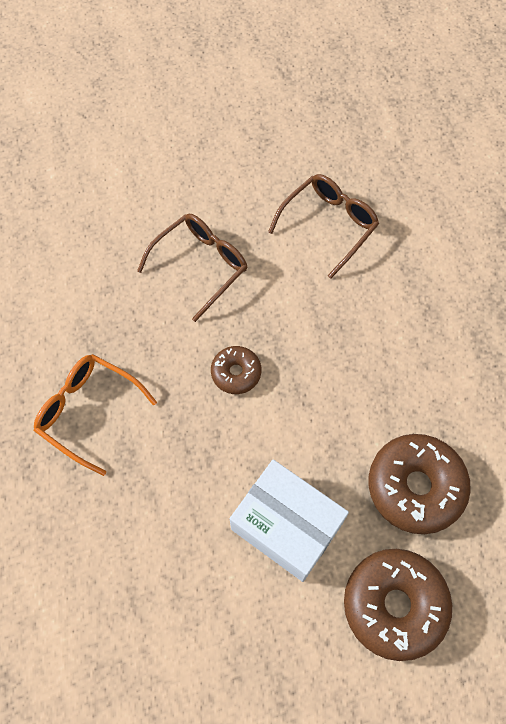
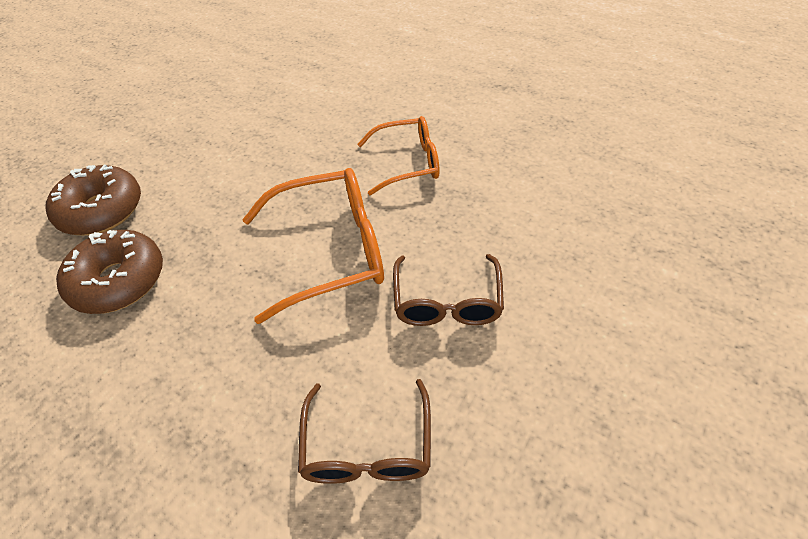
camera: 140 degrees right, 15 degrees down
(236, 373) = (330, 251): brown donut -> orange glasses
(287, 526) = (210, 199): white box -> none

